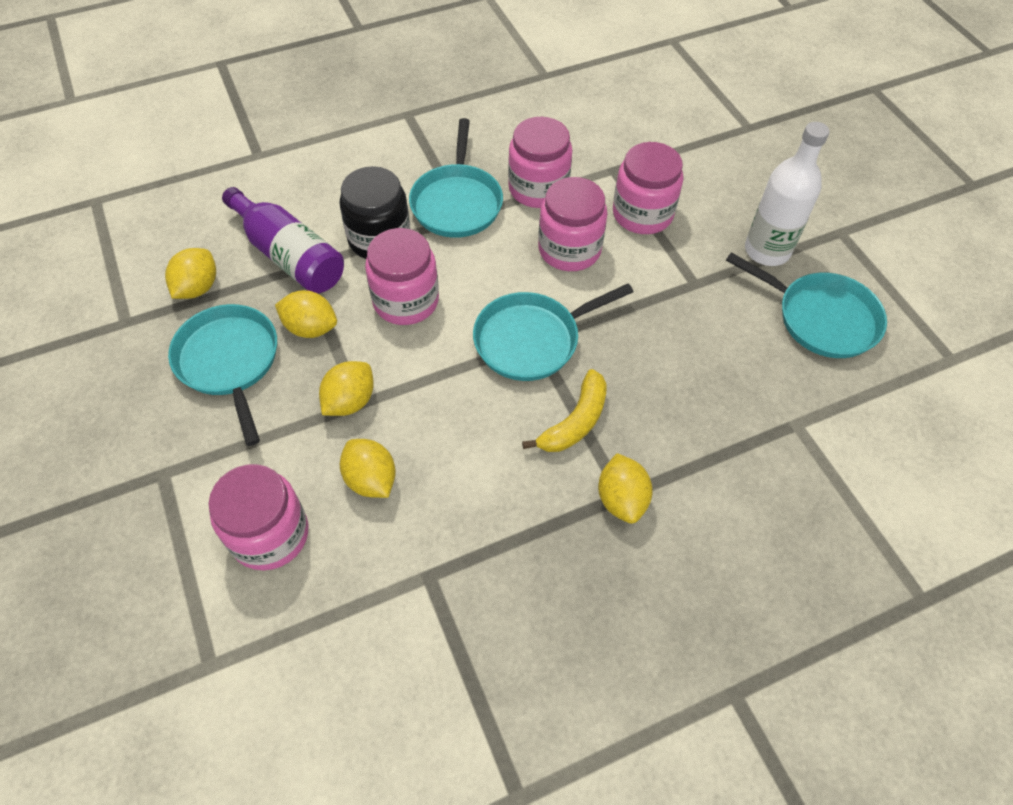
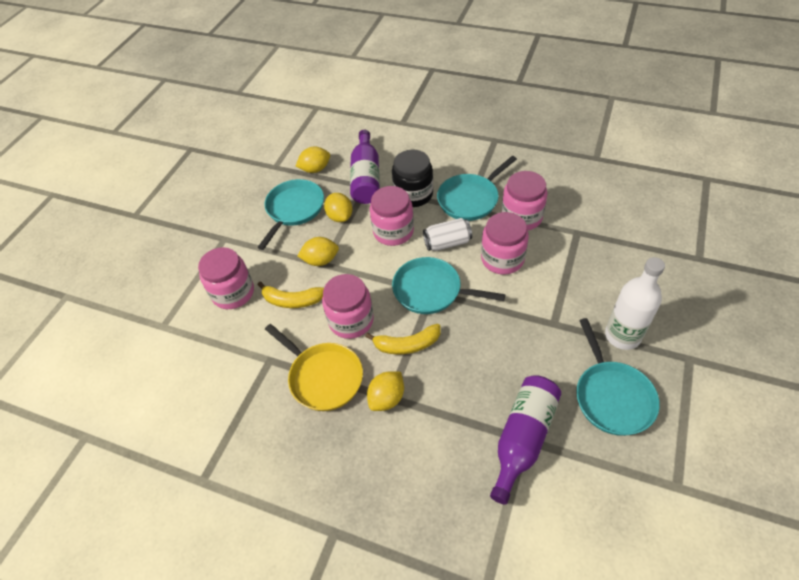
camera: 50 degrees right, 5 degrees down
(371, 479) = (292, 300): yellow lemon -> yellow banana
(488, 271) = (447, 243): none -> white can
(521, 538) = (323, 377): none -> yellow pan
(642, 214) = (566, 266): pink jar -> pink jar (351, 320)
(794, 424) = (523, 438): none -> purple bottle

